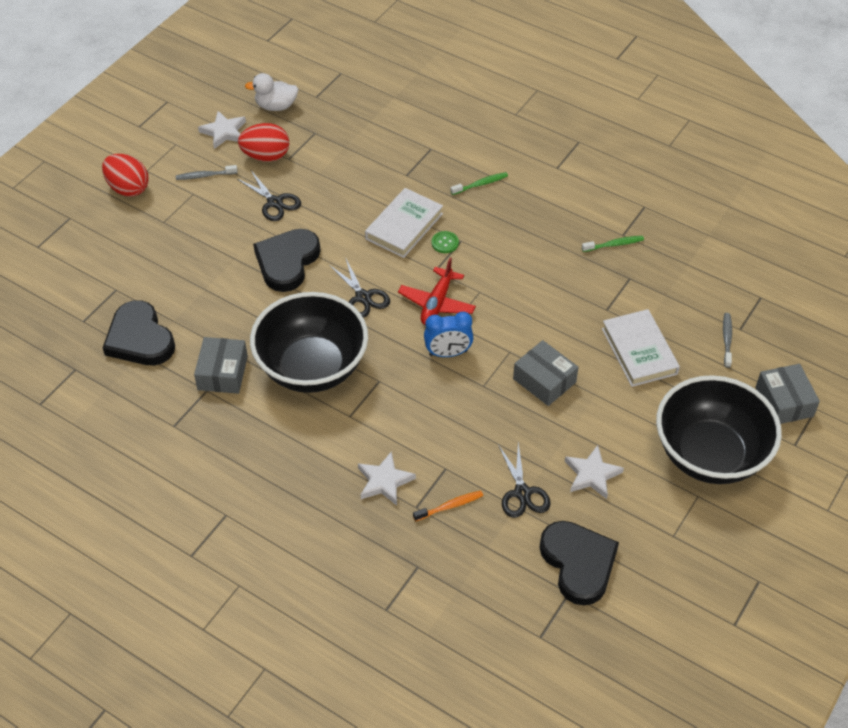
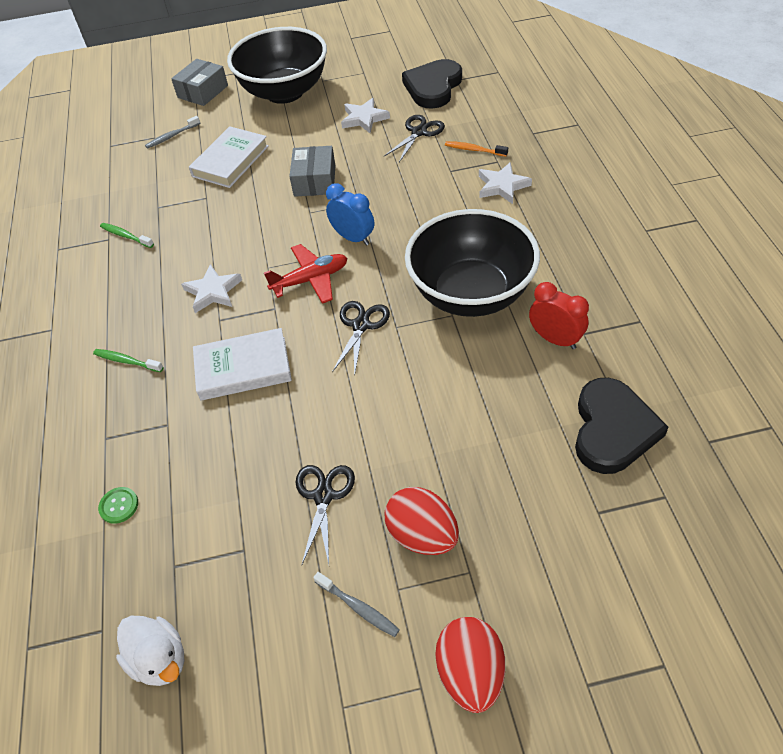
camera: 130 degrees left, 0 degrees up
(222, 373) = (555, 339): grey box -> red clock
(224, 132) = (264, 670): white star -> white star (213, 291)
(266, 156) = (262, 576): red egg -> red egg (422, 535)
(287, 262) = (387, 410): black heart -> none
(445, 243) = (234, 326): green button -> green button (119, 506)

